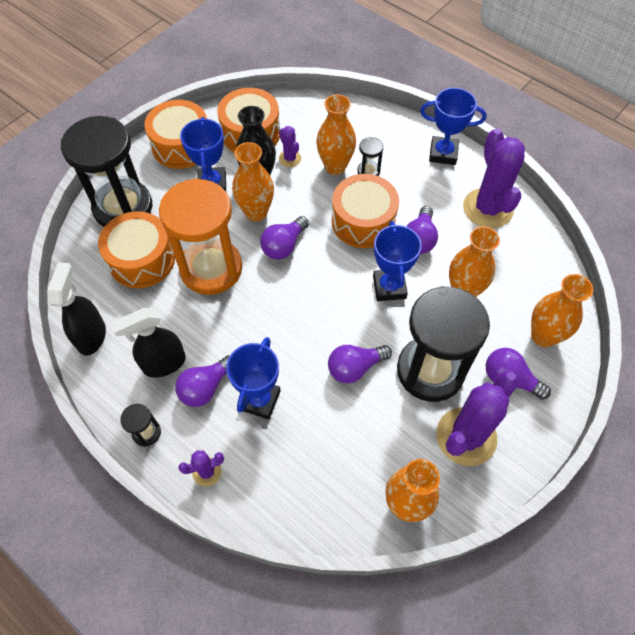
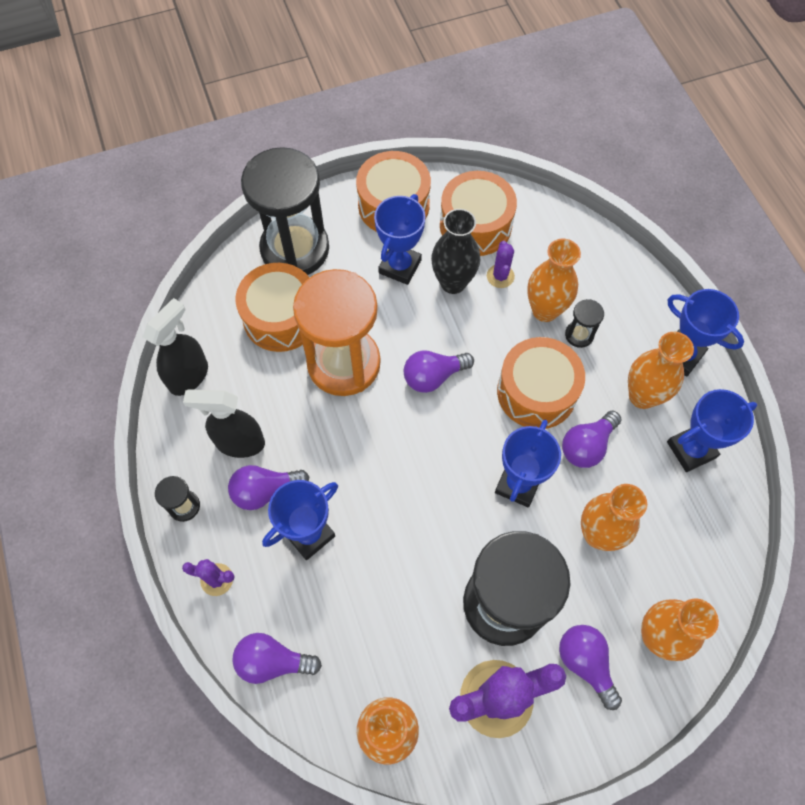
camera: 30 degrees right, 5 degrees up
(256, 212) = (427, 322): orange vase -> orange vase (642, 396)
(355, 368) = (425, 554): purple light bulb -> purple light bulb (272, 661)
(487, 208) = (691, 450): purple cactus -> blue trophy

